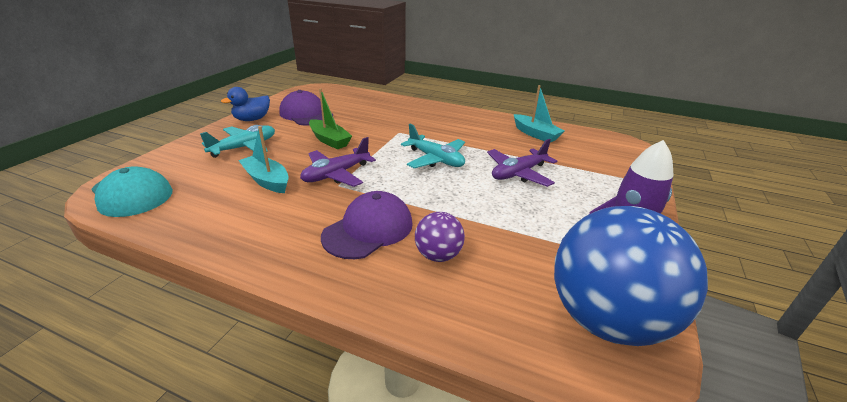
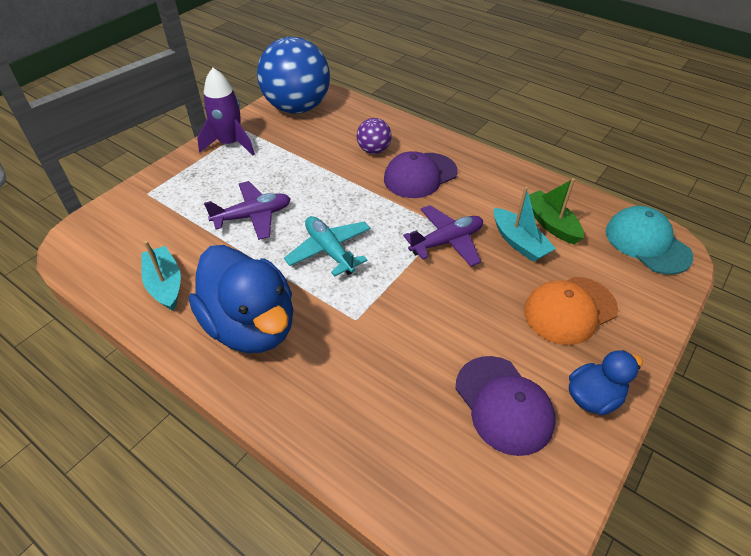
camera: 165 degrees left, 15 degrees up
(244, 147) = (569, 310): turquoise plane -> orange cap
(329, 140) = (457, 311): green boat -> green boat (550, 224)
(462, 125) = (251, 325): none -> blue duck

